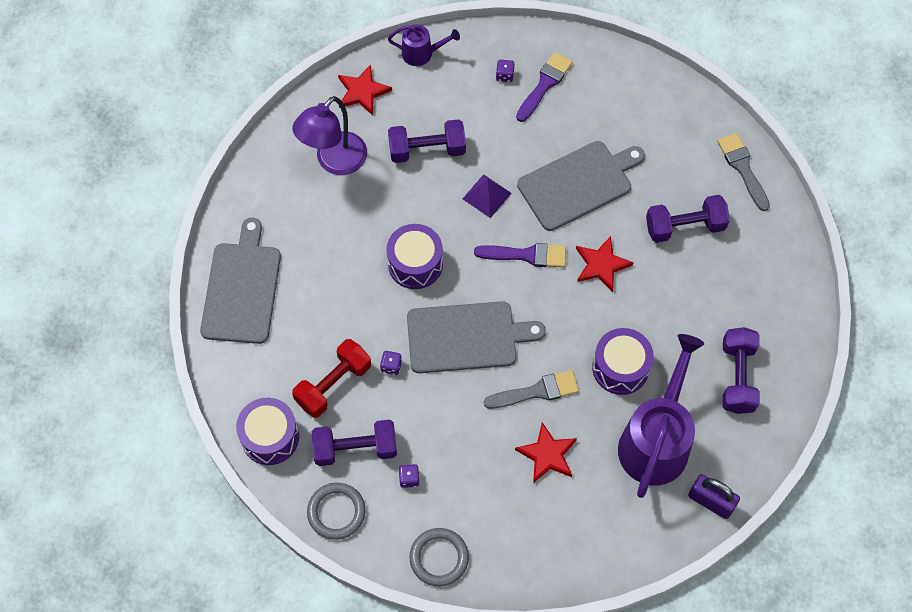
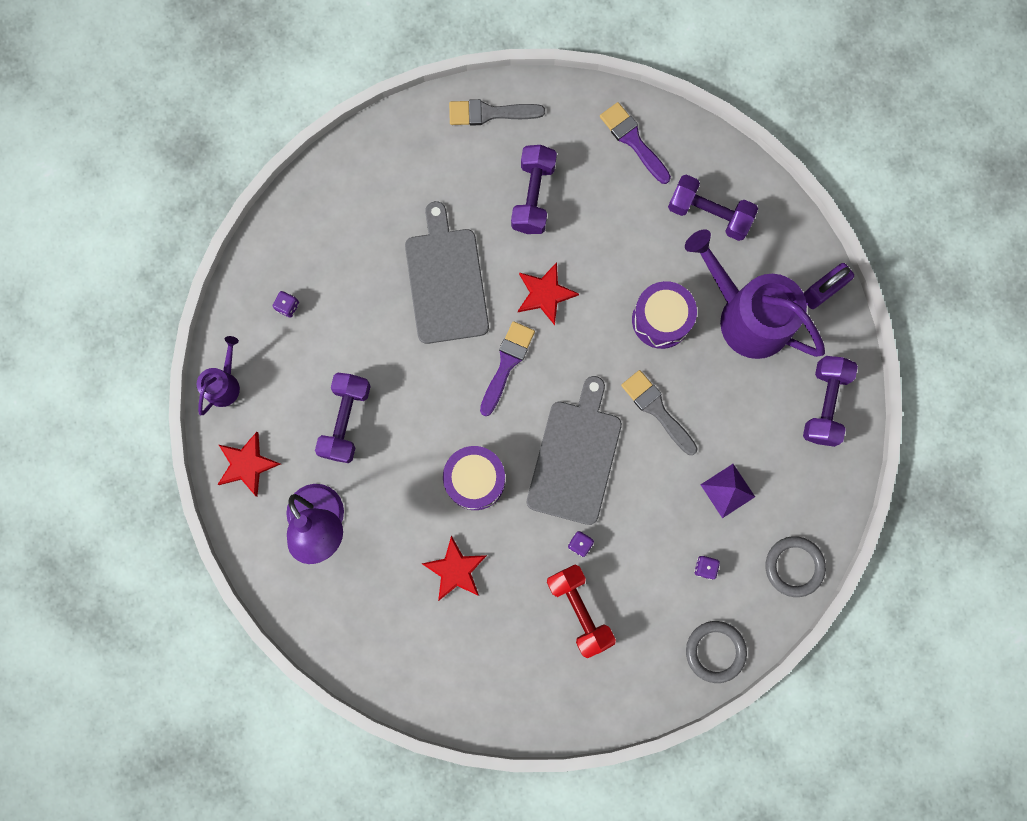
camera: 70 degrees left, 15 degrees up
(242, 288) = (436, 671): grey cutting board -> none
(270, 437) = (614, 693): purple drum -> none
(355, 449) = (656, 610): purple dumbbell -> purple dumbbell (824, 404)
(487, 196) = (424, 378): purple pyramid -> purple pyramid (727, 490)
(536, 391) = (657, 410): grey brush -> grey brush turned 45 degrees counterclockwise
(544, 85) = (316, 270): purple brush -> purple brush (633, 141)
(547, 454) = (725, 424): red star -> red star (455, 570)

